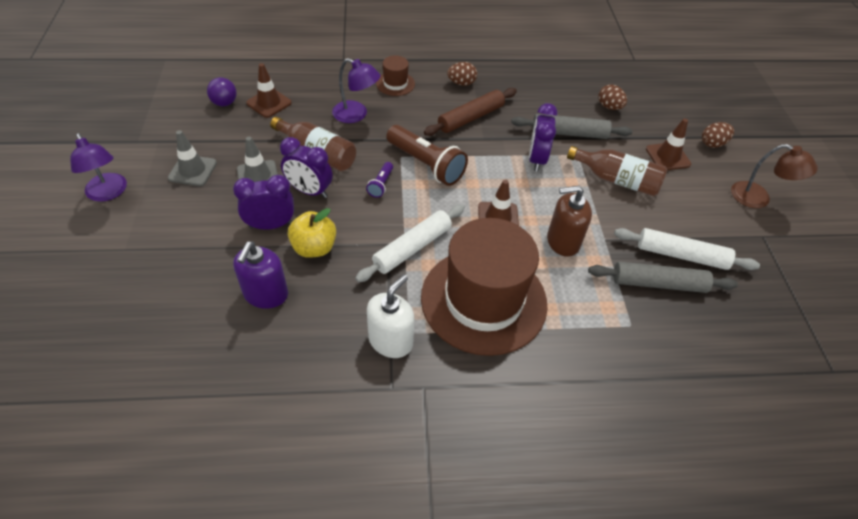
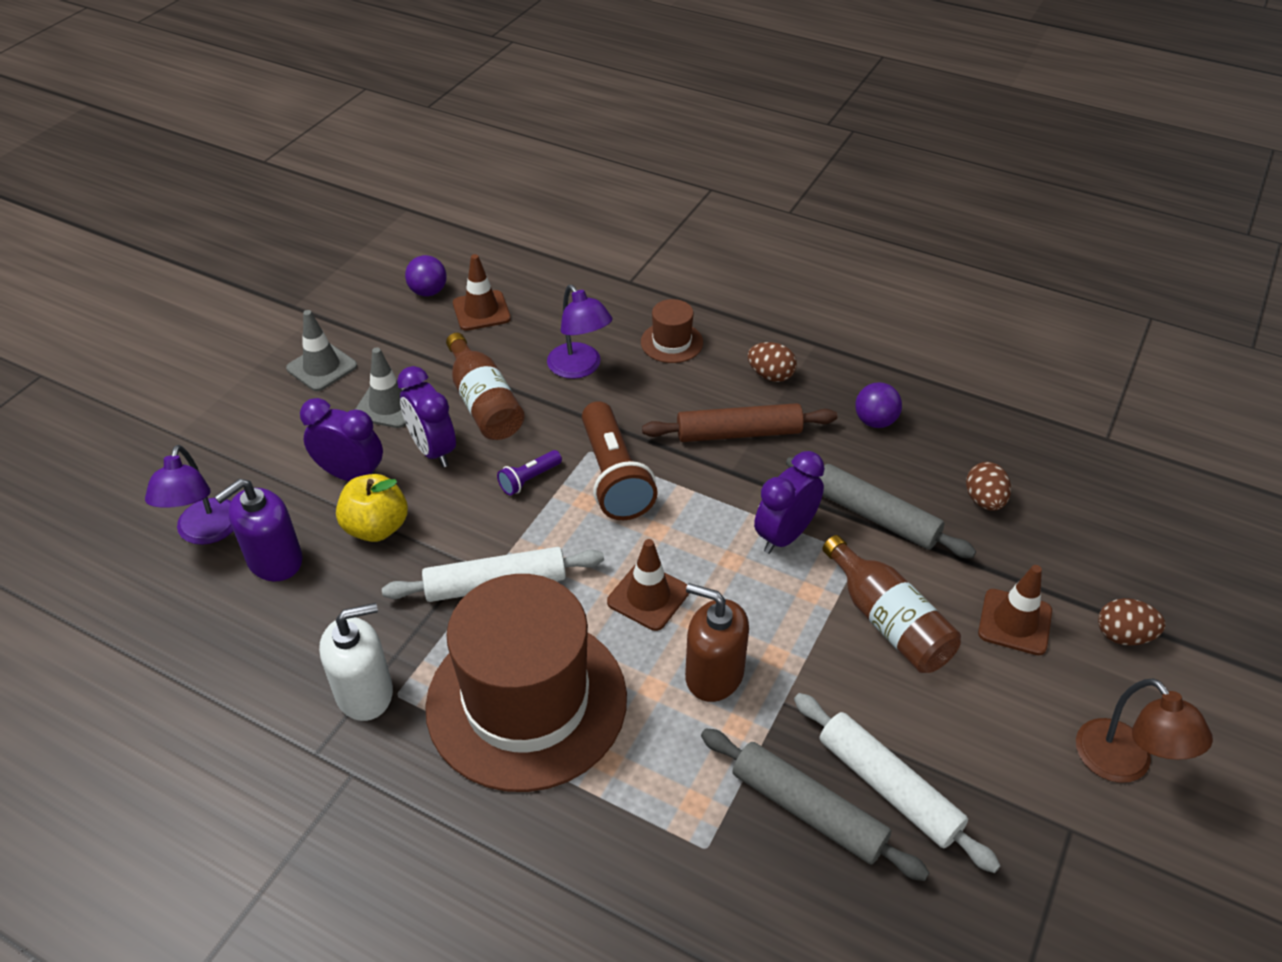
camera: 35 degrees right, 5 degrees down
(108, 193) = (213, 359): purple lamp -> purple lamp (205, 532)
(530, 88) = (875, 421): none -> purple ball

